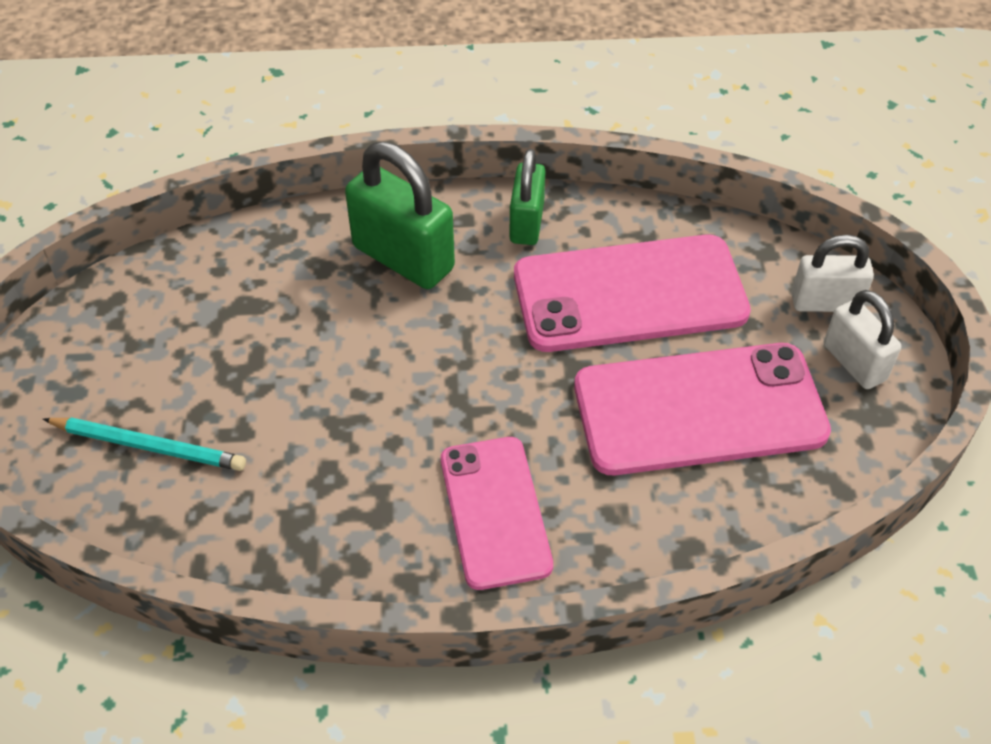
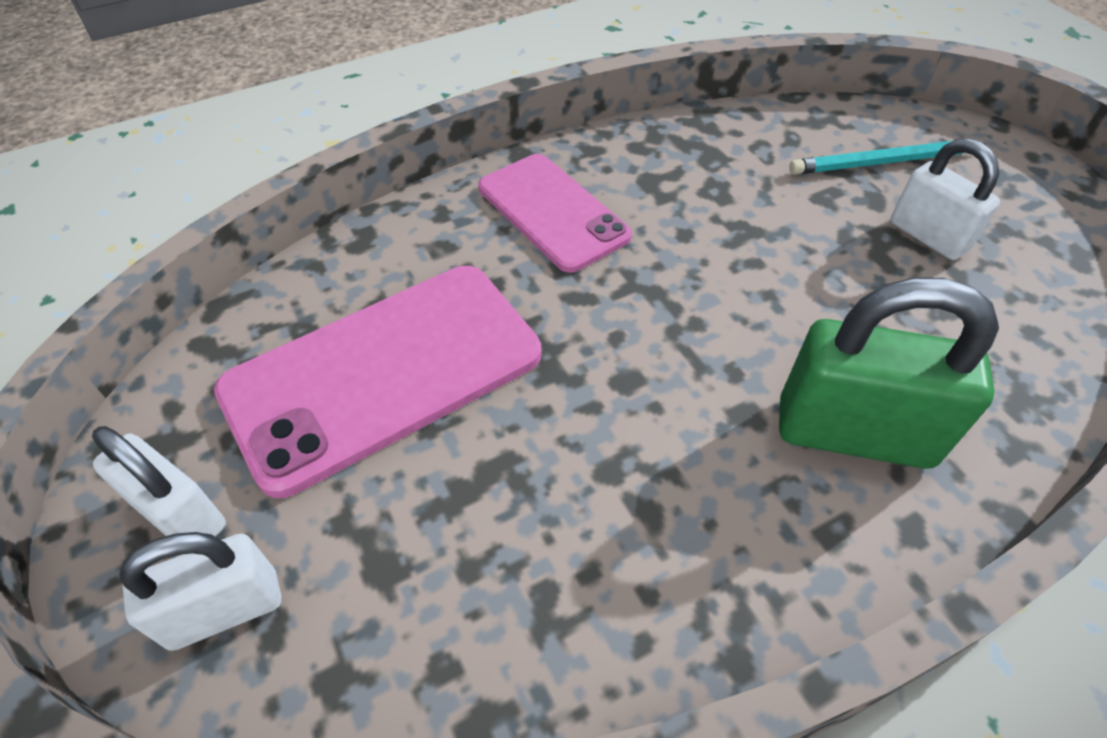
camera: 155 degrees right, 0 degrees up
(200, 361) = (928, 236): none -> white padlock
(526, 223) = (741, 567): green padlock -> none
(629, 294) = (528, 500): pink phone -> none

